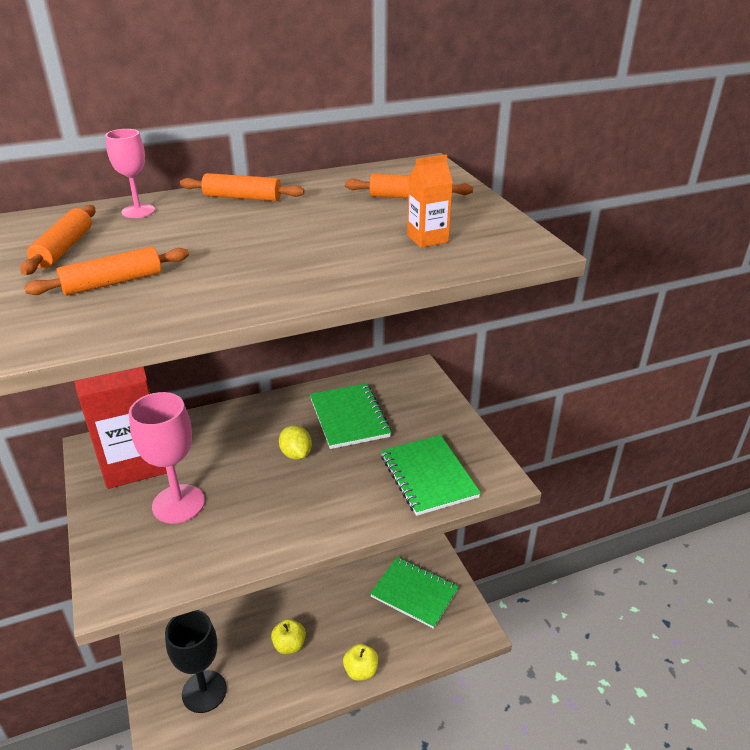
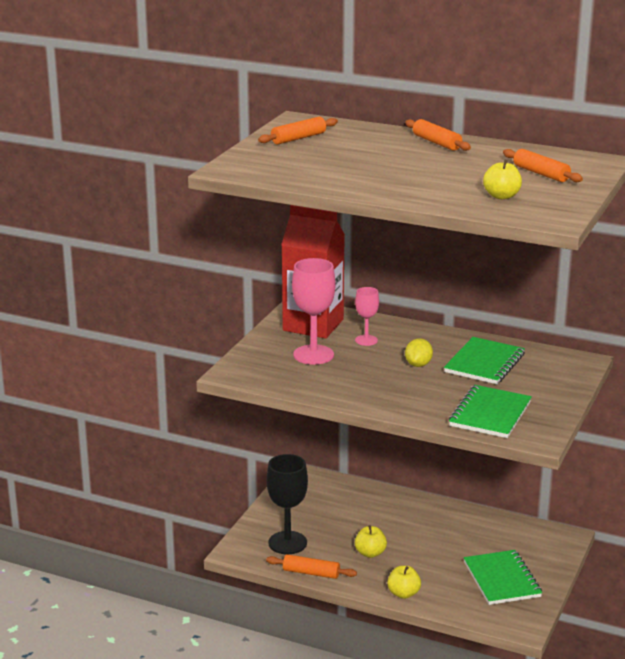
camera: 45 degrees right, 10 degrees down
(113, 282) = (298, 160): orange rolling pin -> orange rolling pin (311, 573)
(138, 211) = (365, 132): pink goblet -> pink goblet (366, 340)
(427, 239) = (501, 196): orange carton -> yellow apple

